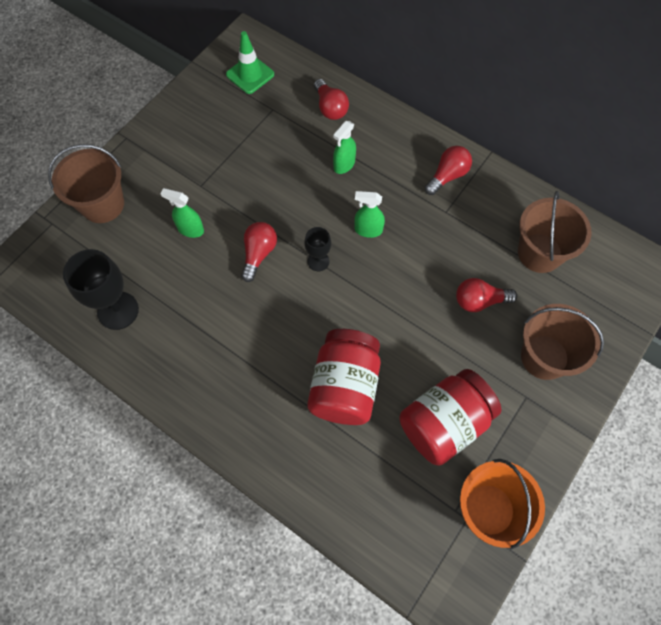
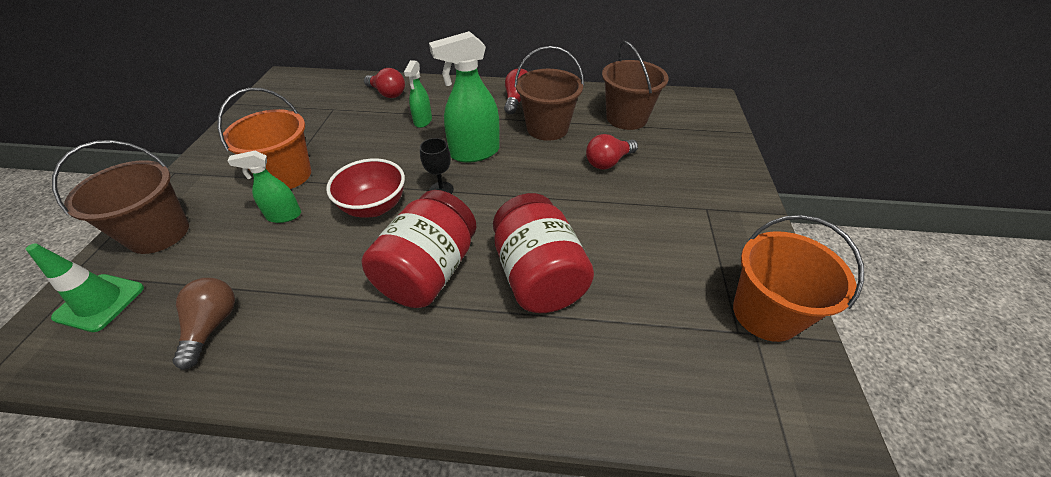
camera: 30 degrees left, 20 degrees down
(118, 310) = (212, 325): black goblet -> brown light bulb
(206, 183) = (286, 175): none -> orange bucket
(250, 74) = (299, 95): green traffic cone -> green traffic cone (100, 302)
(259, 254) = (374, 207): red light bulb -> red bowl
(368, 230) = (474, 153): green spray bottle -> green spray bottle, size x1.76
(444, 423) = (658, 261): red jar -> red jar (428, 272)
(544, 357) = (693, 176): brown bucket -> brown bucket (547, 128)

